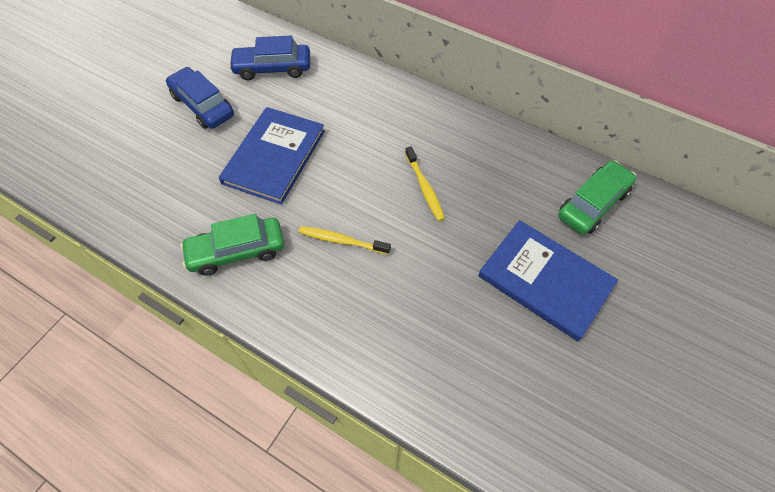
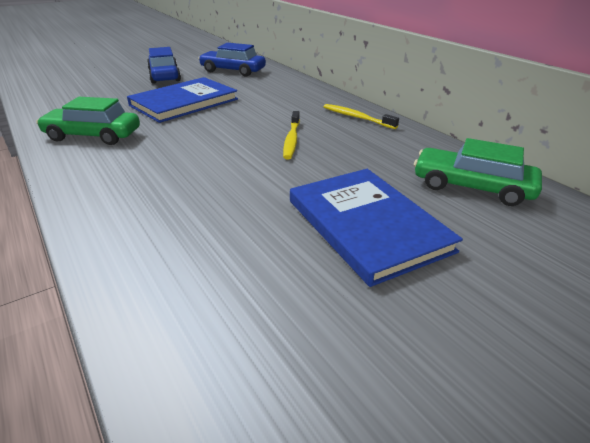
camera: 25 degrees right, 25 degrees down
(342, 241) = (183, 150): yellow toothbrush -> yellow toothbrush (357, 117)
(593, 204) = (472, 187): green car -> green car turned 135 degrees counterclockwise

